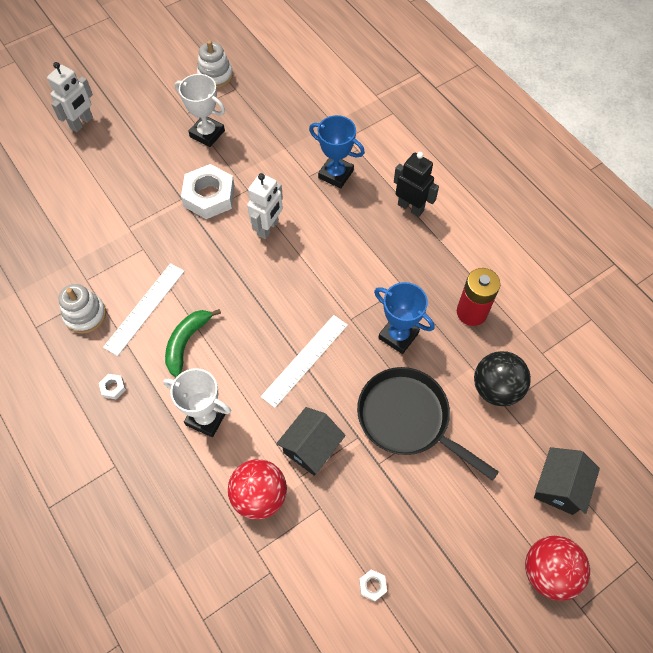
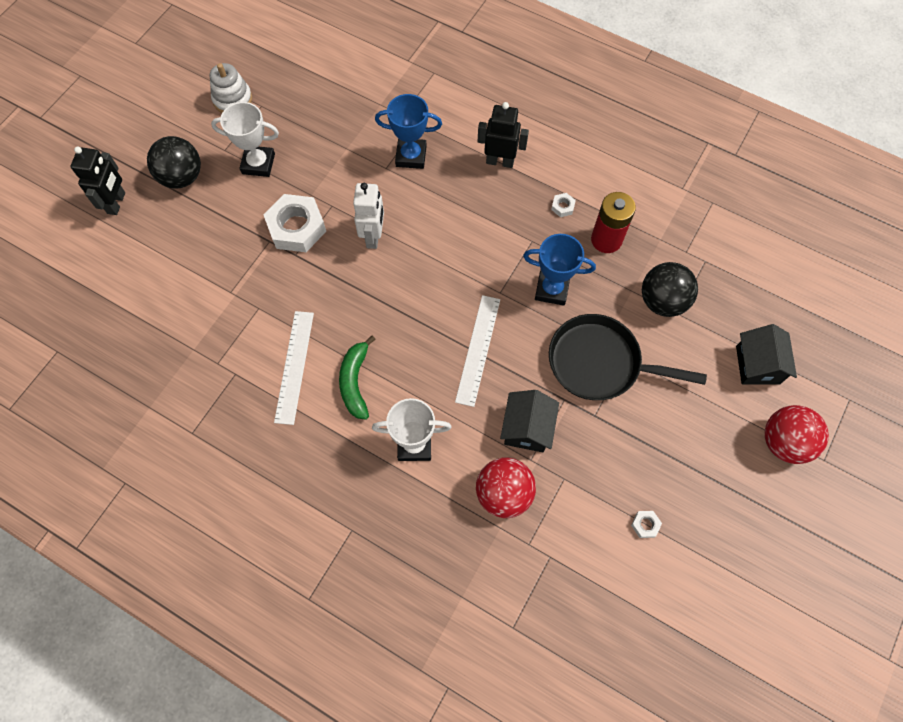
camera: 25 degrees left, 5 degrees up
(82, 123) = (117, 203): white robot -> black robot
(85, 315) = (237, 399): white stacking toy -> none
(113, 388) = (307, 457): white nut -> white nut (563, 207)
(142, 122) = (182, 177): none -> black ball

